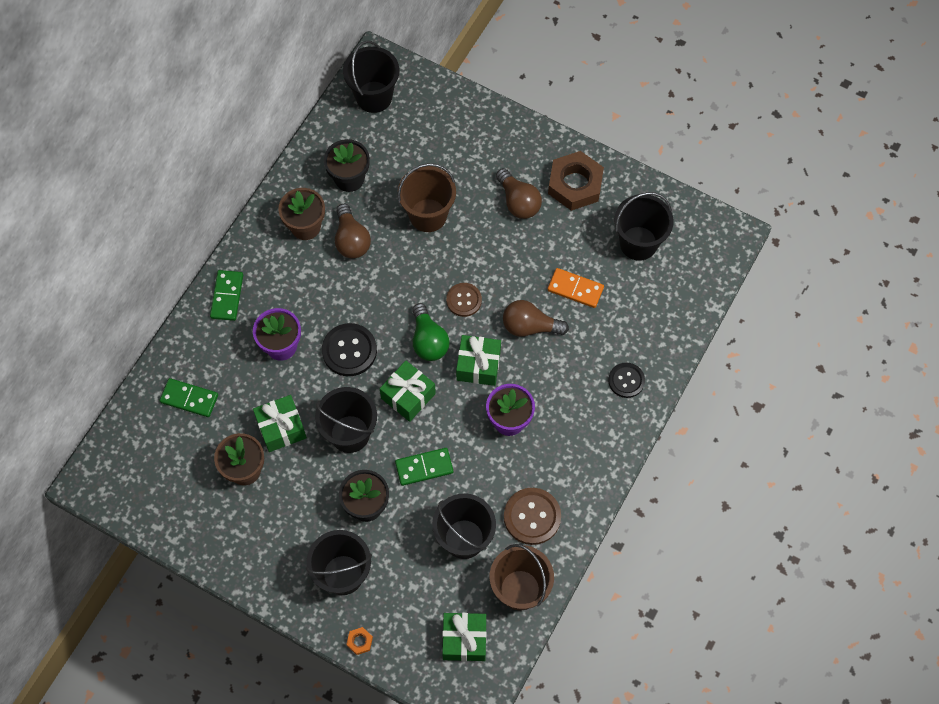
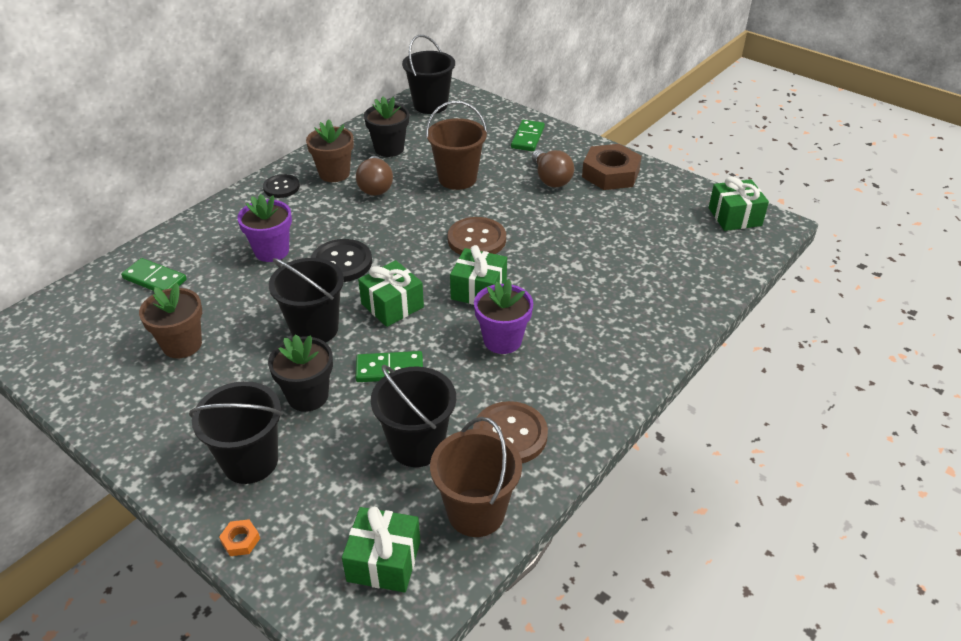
camera: 10 degrees right, 25 degrees down
(227, 296) = (234, 210): green domino -> green domino (527, 138)
(281, 428) = (240, 314): green gift -> green gift (734, 217)
(428, 340) = (429, 265): green light bulb -> none
(464, 300) = (476, 239): brown button -> brown button, size x1.52
(530, 326) = (544, 266): brown light bulb -> none
(575, 289) = (599, 244): orange domino -> none
(626, 380) = (647, 322): black button -> black button (281, 187)
(638, 243) = (672, 219): black bucket -> none

